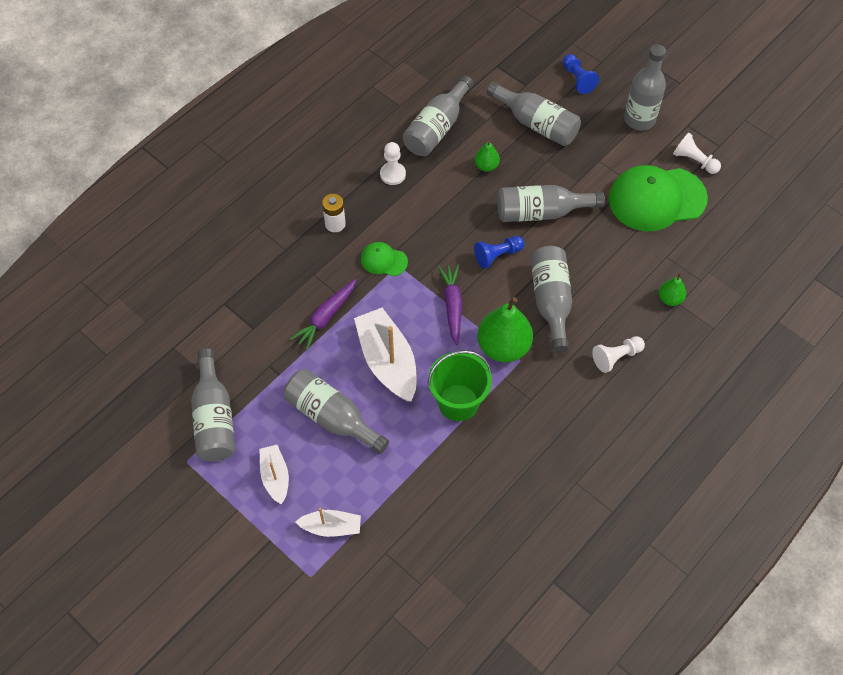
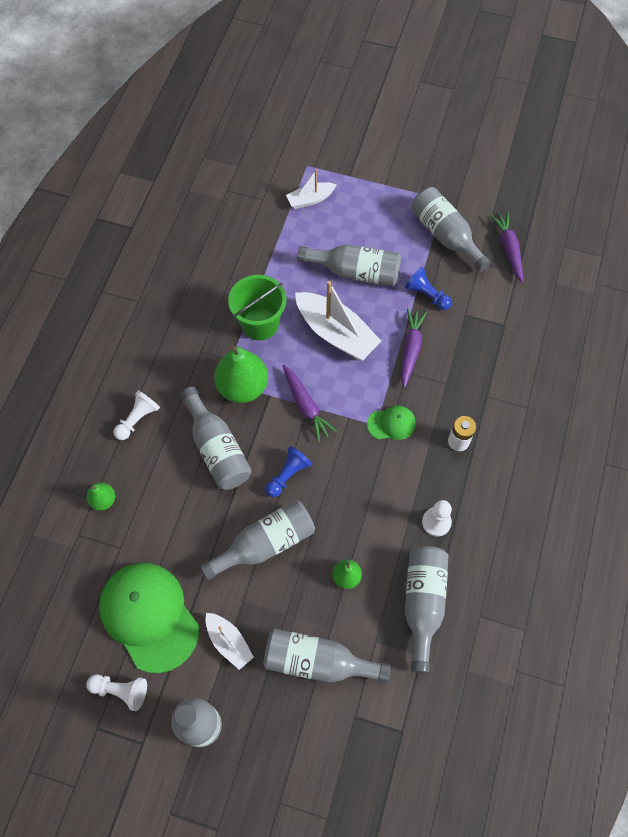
camera: 155 degrees right, 5 degrees up
(162, 376) = (508, 249): none -> purple carrot
(275, 477) = (372, 215): white boat -> white boat (229, 642)
(578, 79) = (296, 756): blue pawn -> blue pawn (427, 295)
(656, 199) = (149, 616): green cap -> green cap turned 90 degrees counterclockwise

